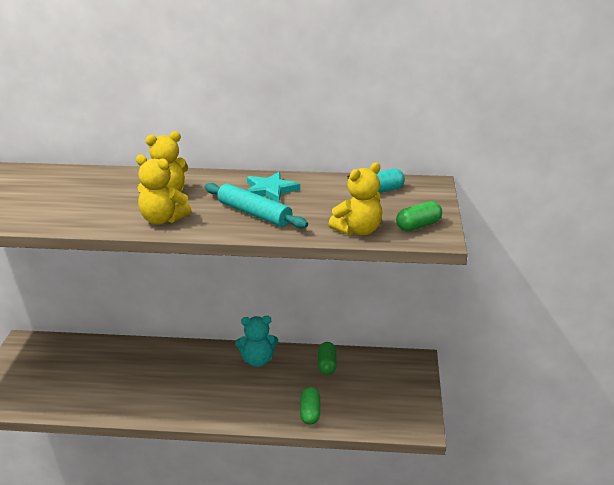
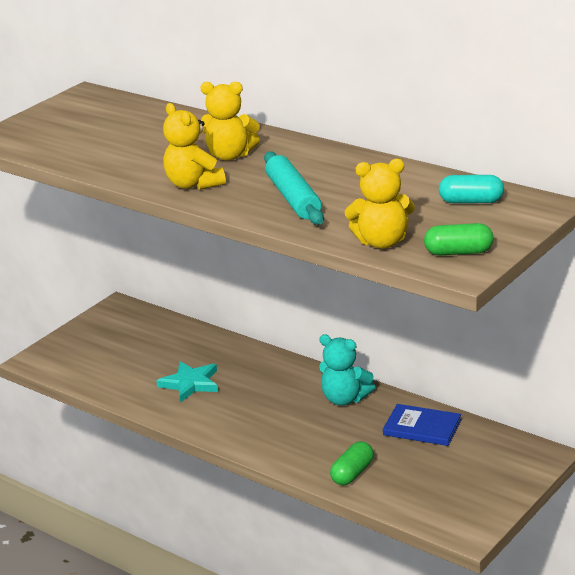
camera: 35 degrees right, 0 degrees up
(270, 190) = (343, 174): turquoise star -> turquoise star (190, 383)
(327, 365) = (422, 427): green capsule -> blue book

